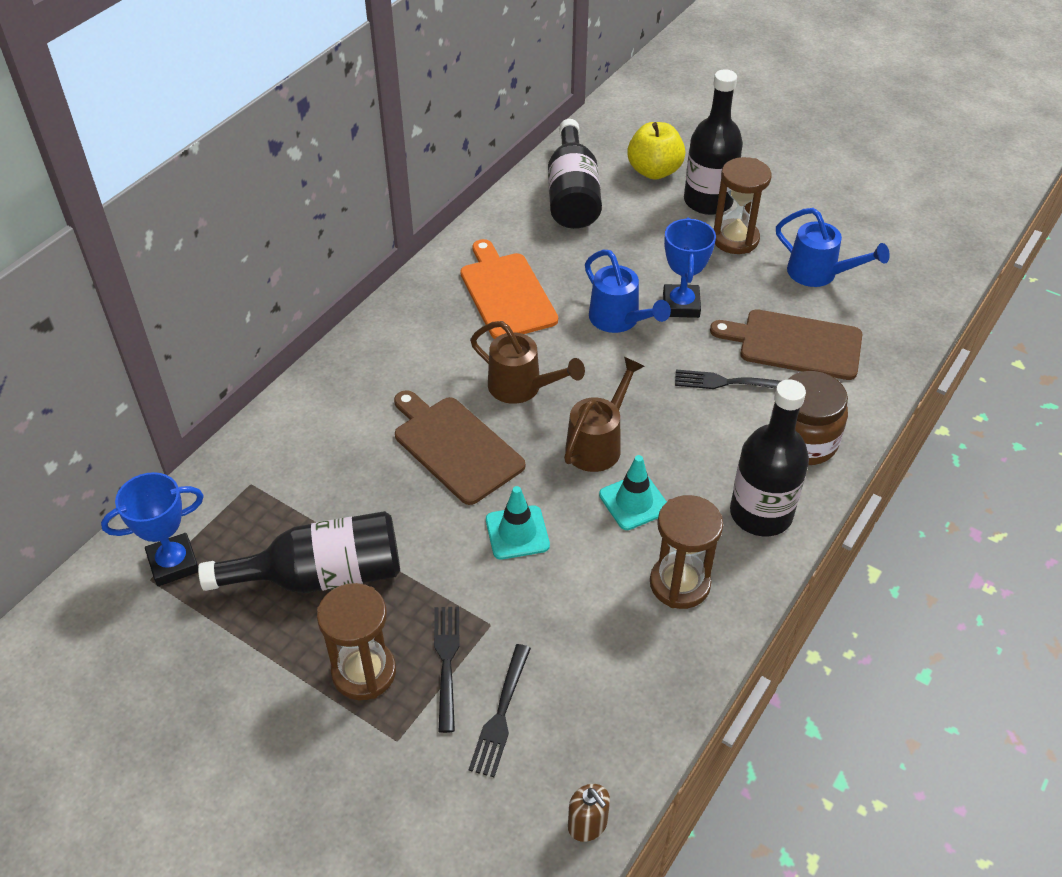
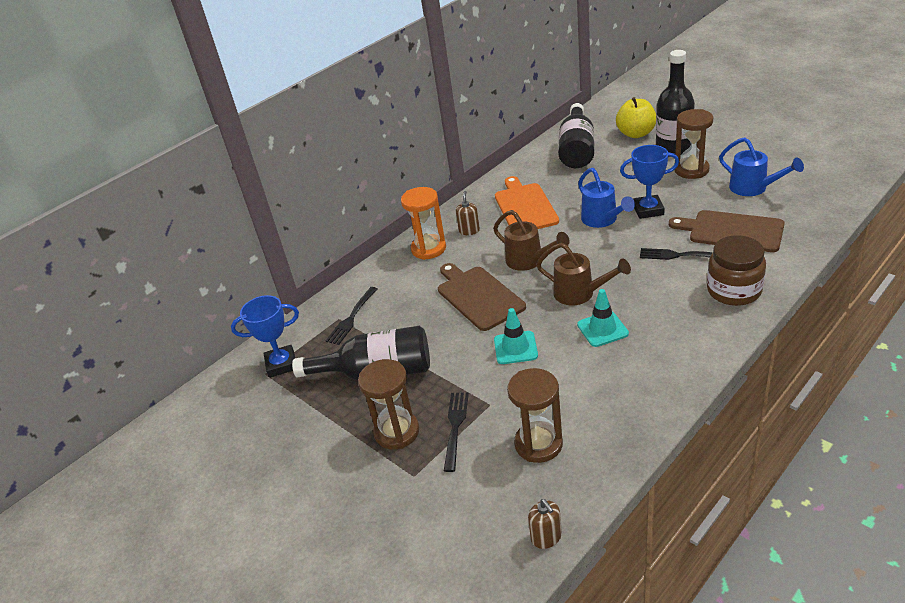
camera: 15 degrees right, 10 degrees down
(372, 363) = (428, 249): none -> orange hourglass
(429, 333) = (469, 231): none -> brown soap dispenser
(501, 714) = (490, 461): black fork -> black fork (351, 318)
(598, 444) = (579, 294): brown watering can -> brown watering can turned 75 degrees clockwise
(679, 584) = (632, 381): brown hourglass -> brown hourglass (538, 444)
(681, 305) = (648, 210): blue trophy -> blue trophy turned 75 degrees clockwise
(761, 513) = (698, 336): black bottle -> none

